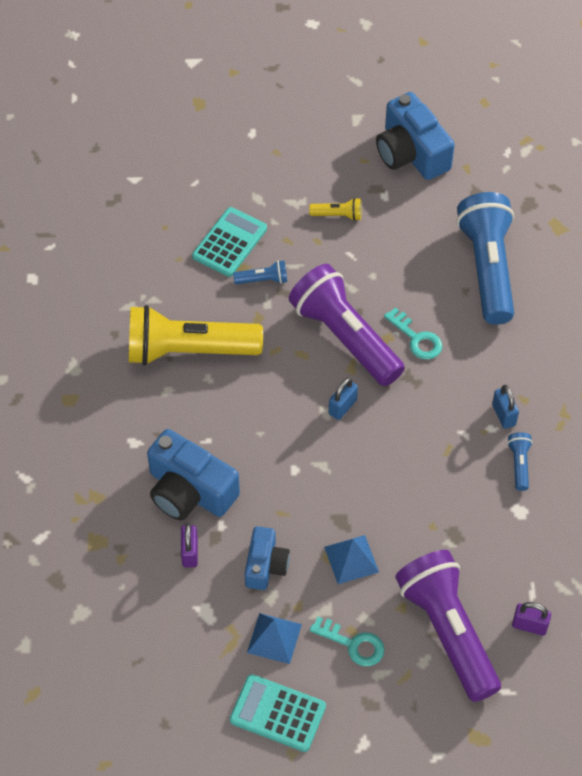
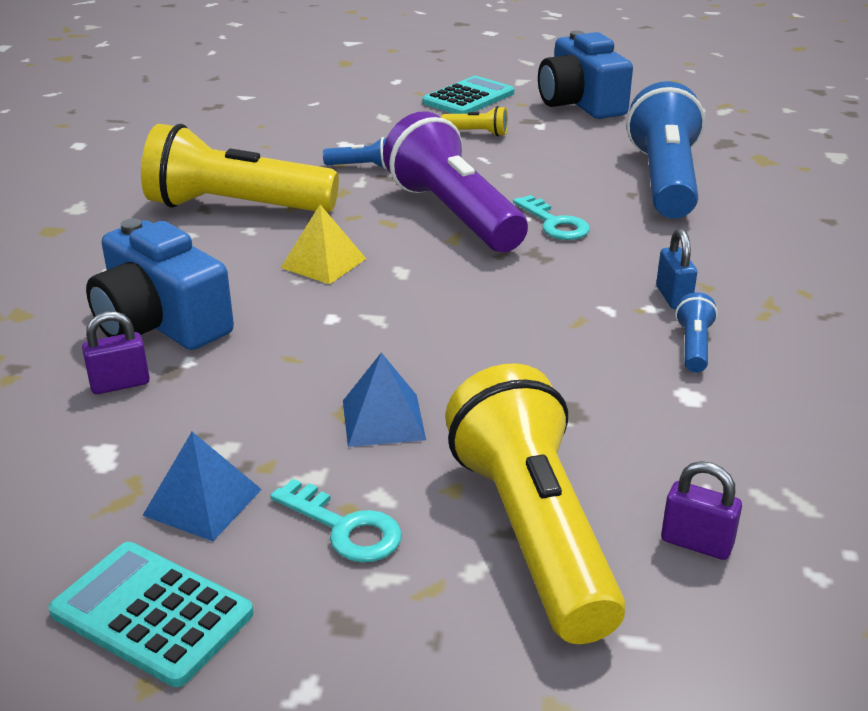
camera: 10 degrees right, 25 degrees down
(190, 553) = (120, 384): purple padlock -> purple padlock turned 60 degrees clockwise
(229, 242) = (334, 140): turquoise calculator -> turquoise calculator (468, 98)
(265, 565) = (235, 411): blue camera -> none
(271, 410) = (323, 263): none -> yellow pyramid
(342, 407) = (428, 269): blue padlock -> none
(447, 631) = (532, 532): purple flashlight -> yellow flashlight

